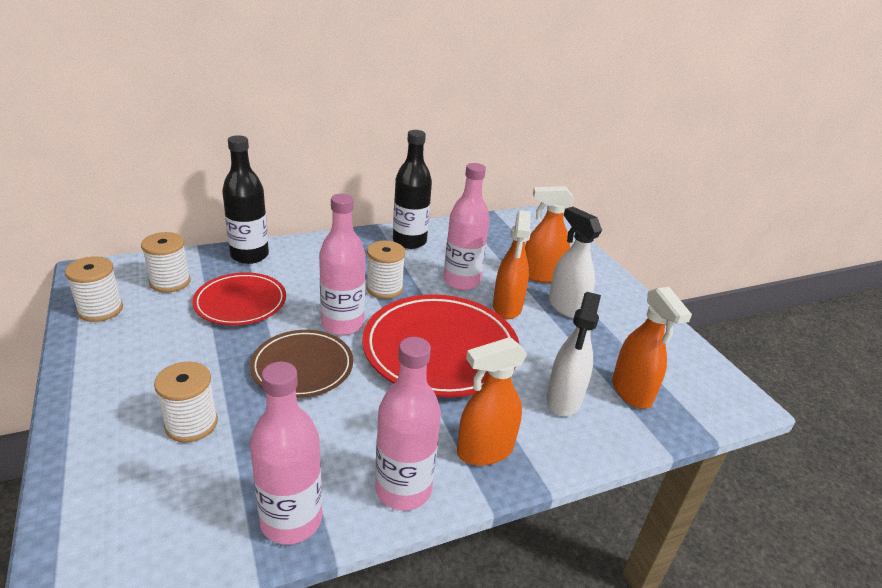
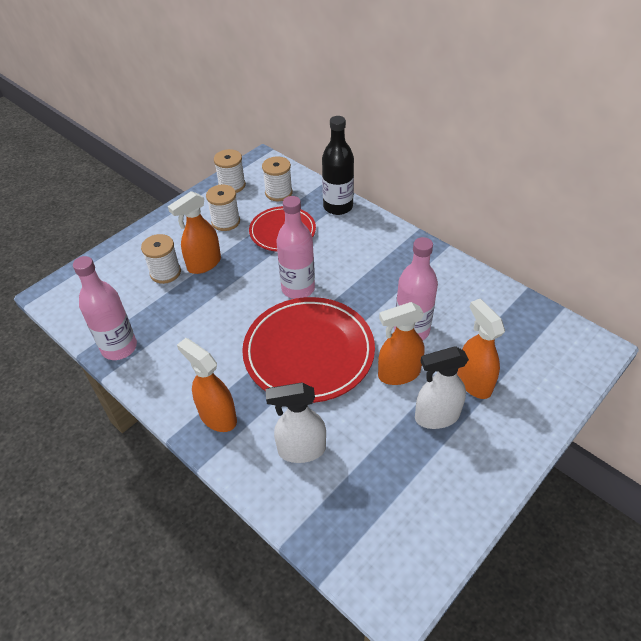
camera: 70 degrees right, 15 degrees up
(302, 367) = (240, 291): brown plate -> none
(384, 288) = (359, 290): white spool -> white spool (225, 221)
(403, 489) = (163, 386): pink bottle -> none
(409, 241) = (441, 275): black bottle -> none
(566, 307) = (436, 416): white spray bottle -> white spray bottle turned 135 degrees counterclockwise
(631, 392) = (344, 499): orange spray bottle -> orange spray bottle (204, 264)

